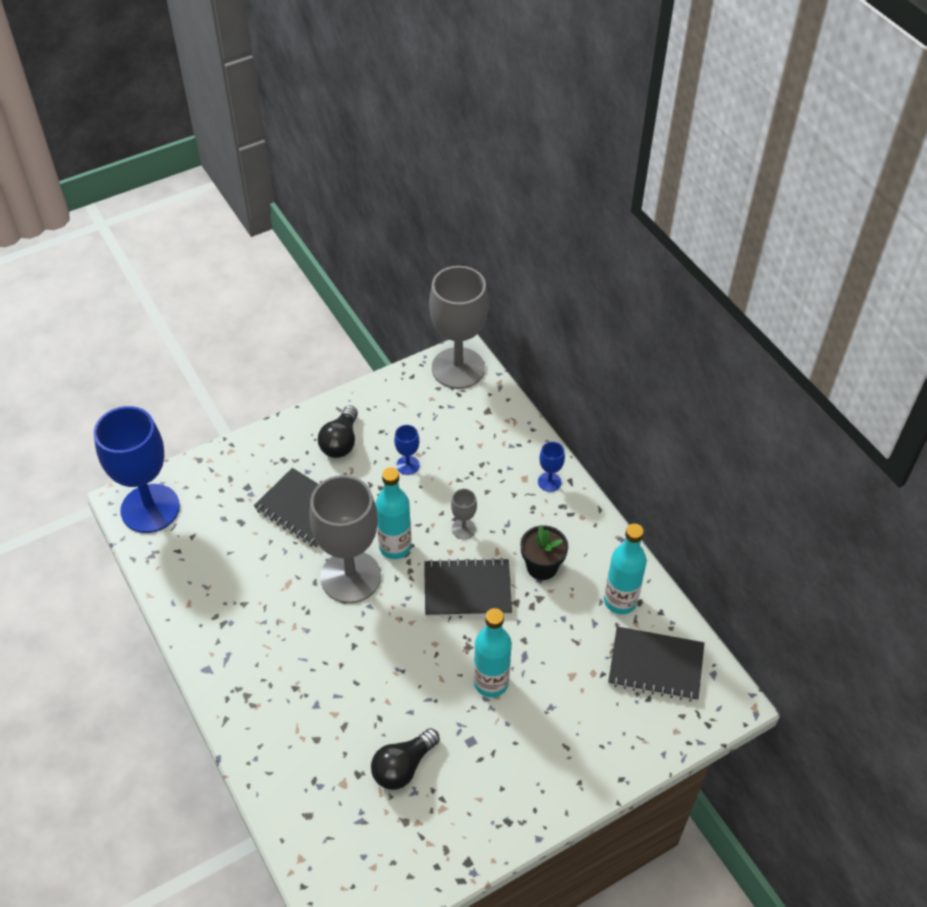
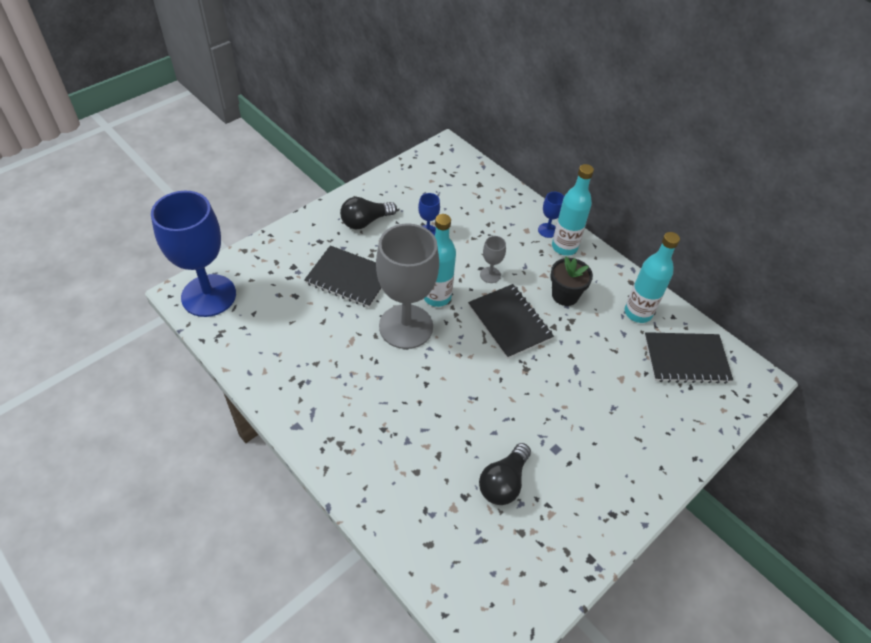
camera: 15 degrees left, 0 degrees up
(340, 442) = (365, 221): black light bulb -> black light bulb turned 60 degrees clockwise
(458, 368) = (445, 156): grey goblet -> none
(467, 589) = (509, 322): black notebook -> black notebook turned 75 degrees clockwise
(491, 682) = (556, 395): turquoise bottle -> turquoise bottle (564, 247)

